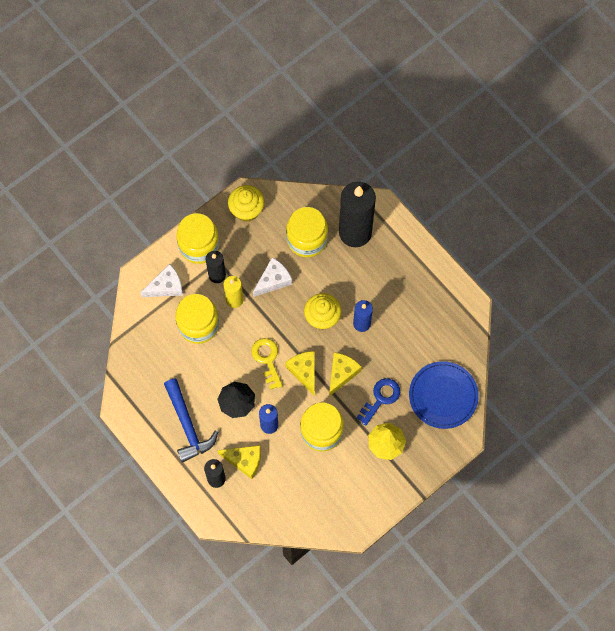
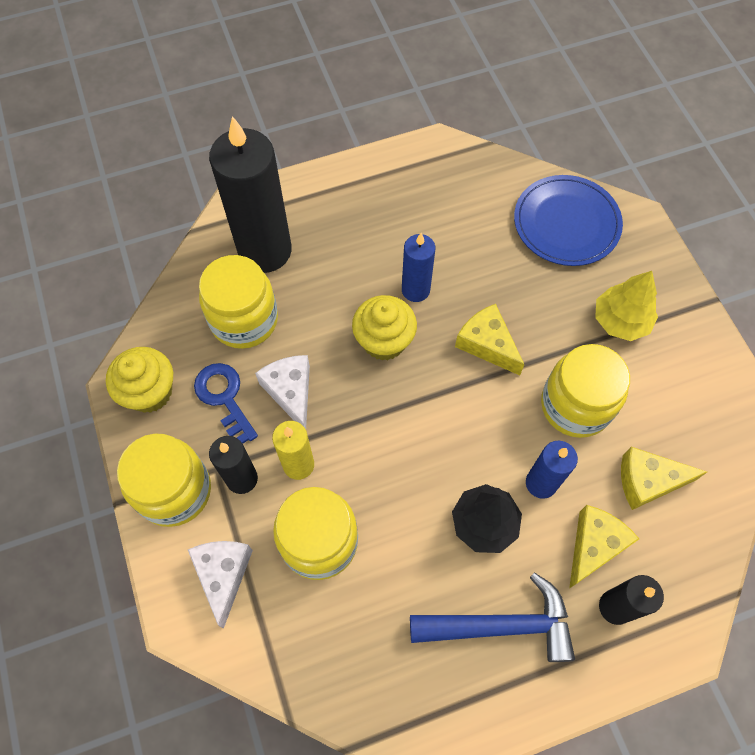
camera: 70 degrees left, 5 degrees down
(267, 359) = (424, 447): yellow key -> none
(304, 371) = (465, 397): yellow cheese -> yellow cheese (648, 481)
(380, 398) = (545, 304): blue key -> blue key (224, 398)

